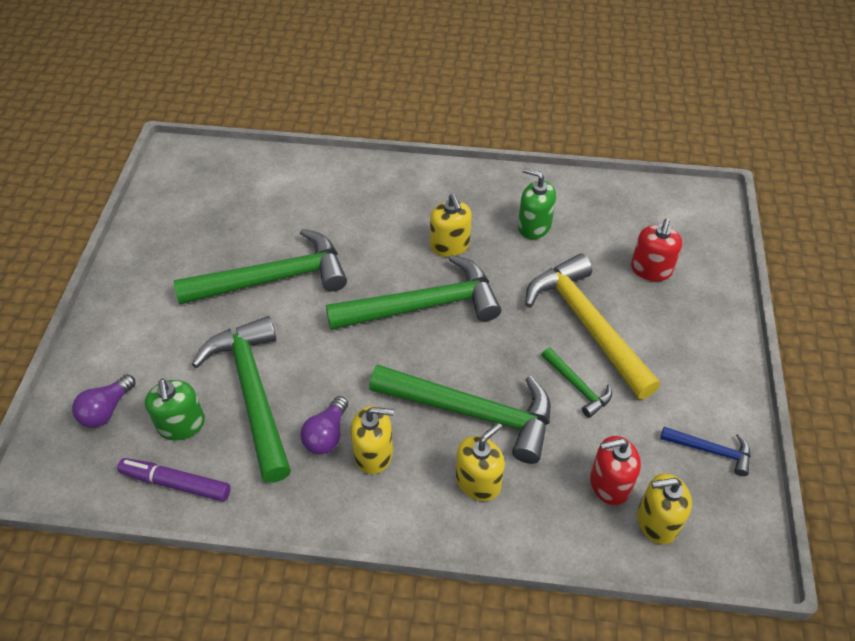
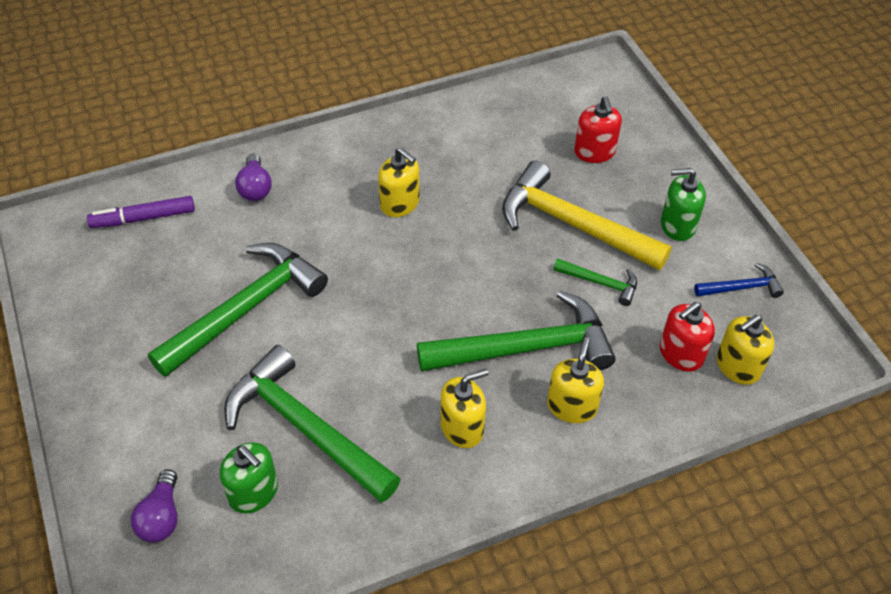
camera: 30 degrees left, 0 degrees up
(176, 483) = (289, 549): purple marker -> purple marker (143, 218)
(326, 435) = (406, 432): purple light bulb -> purple light bulb (255, 188)
(423, 306) = (413, 271): green hammer -> none
(534, 226) = (466, 154): green soap dispenser -> green soap dispenser (677, 225)

